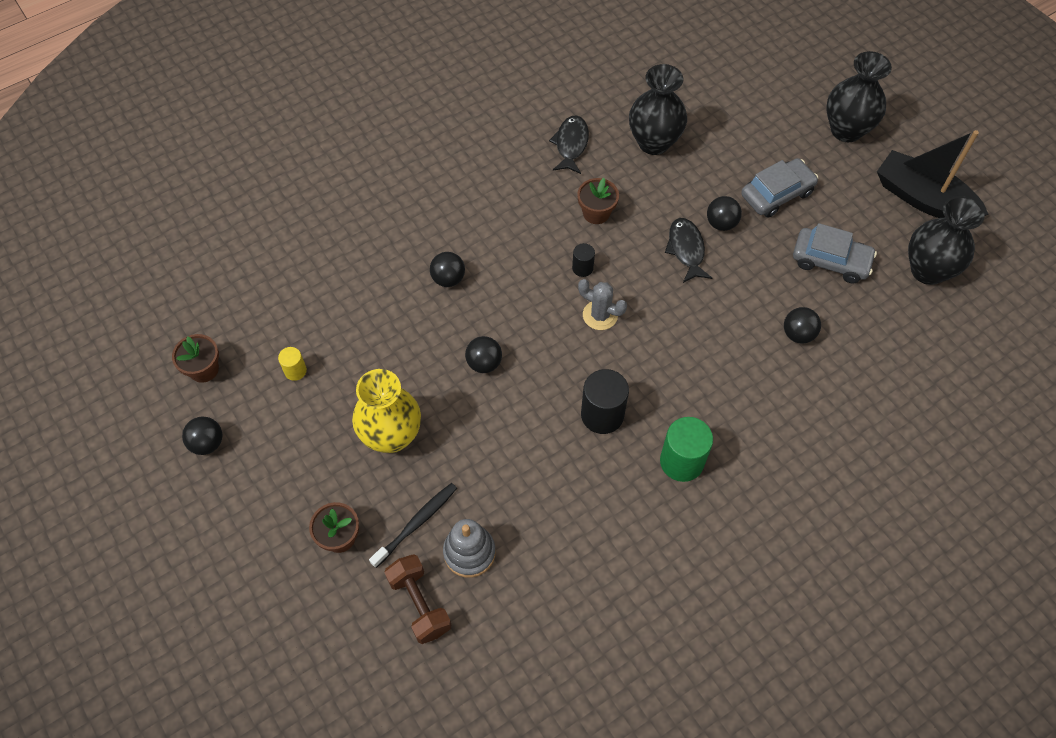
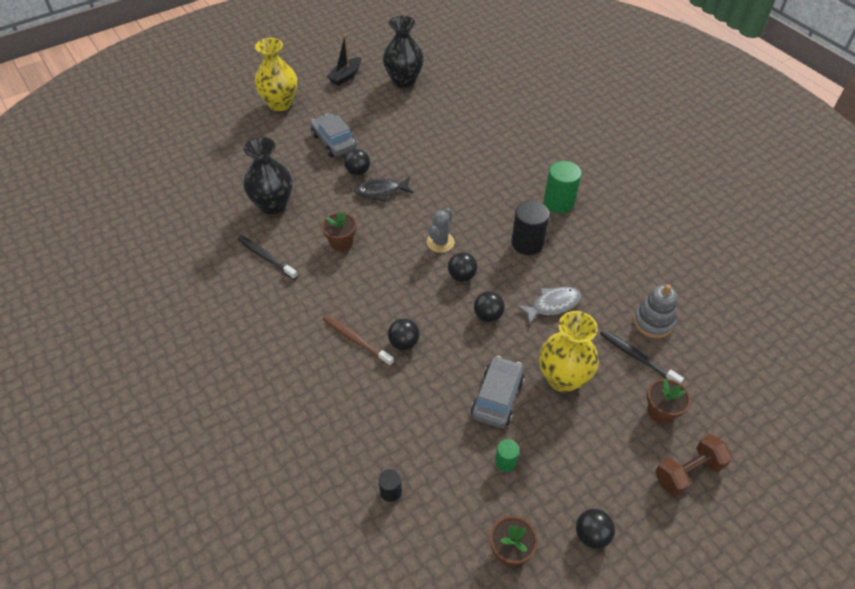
camera: 90 degrees left, 10 degrees down
(295, 371) = (505, 461): yellow cylinder -> green cylinder
(419, 604) = (701, 352): brown dumbbell -> brown dumbbell (688, 472)
(454, 234) = (356, 340): none -> brown toothbrush
(499, 435) = (552, 305): none -> grey fish
(571, 144) = (266, 257): black fish -> black toothbrush
(582, 268) = (395, 252): black cylinder -> black cylinder (390, 491)
(798, 334) = (454, 141): black ball -> black ball (462, 276)
(830, 261) = (394, 121): grey car -> grey car (497, 397)
(846, 130) = (280, 104): black vase -> yellow vase
(923, 198) = (345, 76): black boat -> black boat, size x0.59

